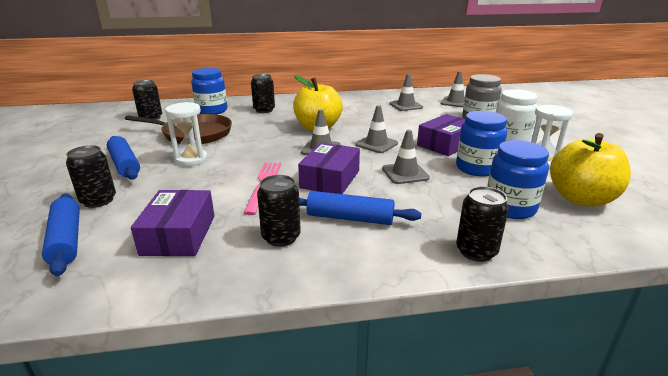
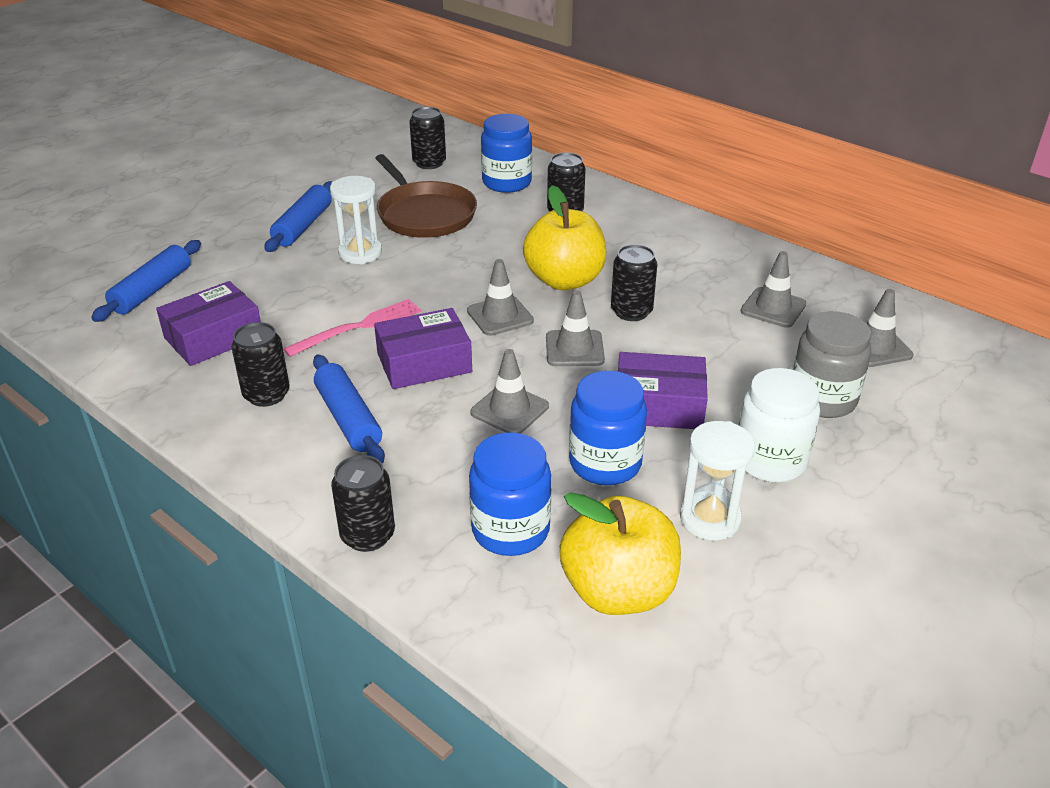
camera: 50 degrees right, 10 degrees up
(98, 200) = (224, 260): black can -> black can (631, 311)

